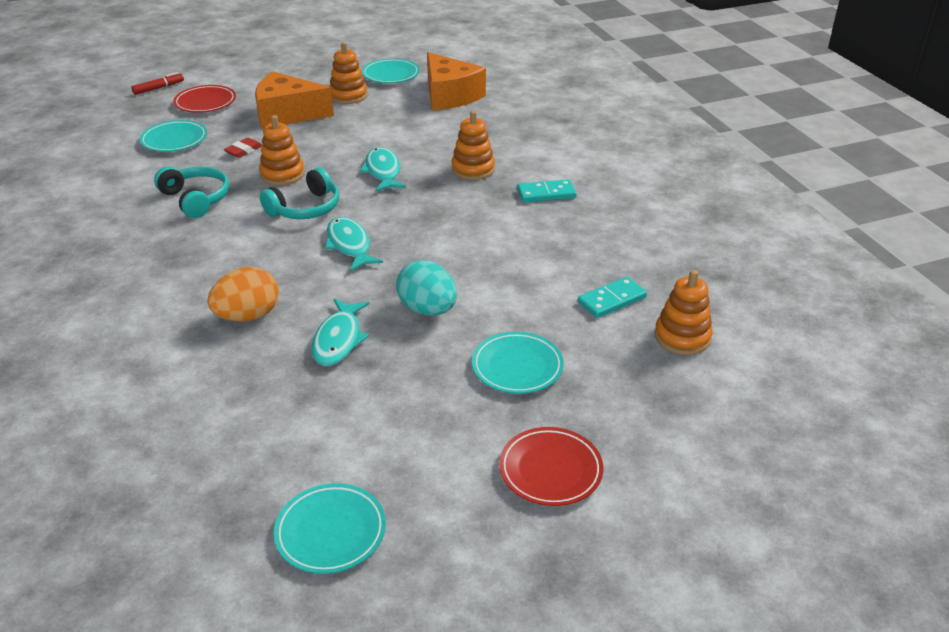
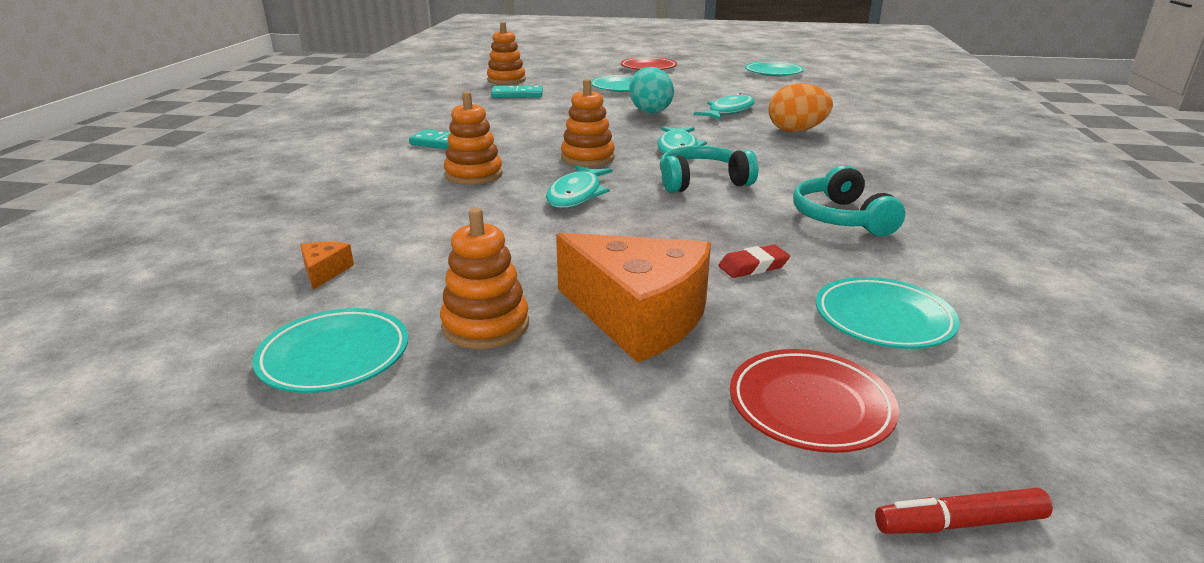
camera: 150 degrees left, 10 degrees down
(282, 174) = (709, 220): orange stacking toy -> orange stacking toy (587, 158)
(450, 96) = (324, 272): orange cheese -> orange cheese, size x0.40

